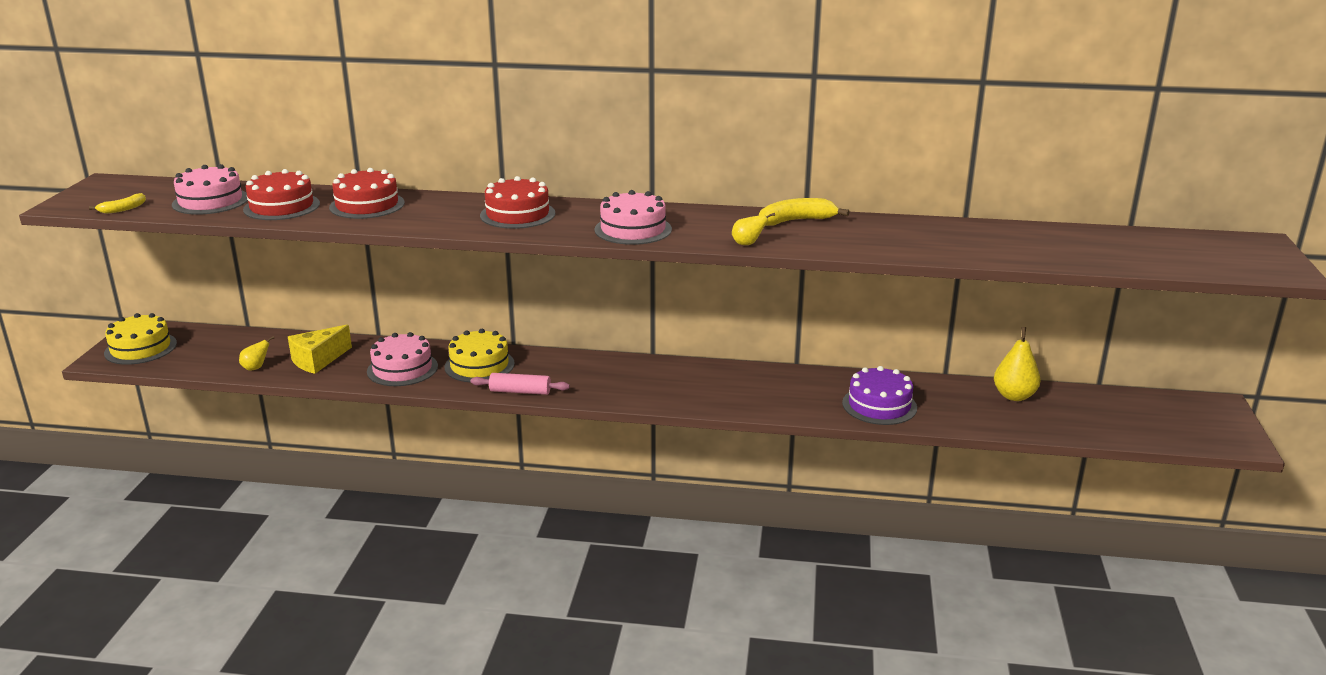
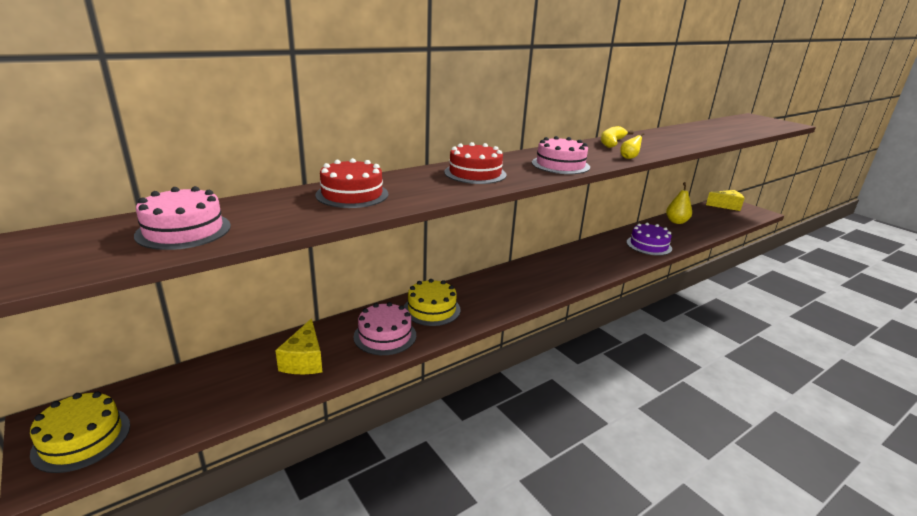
camera: 45 degrees left, 0 degrees up
(123, 209) = (81, 268): yellow banana -> none
(256, 368) = (257, 394): yellow pear -> none
(281, 206) = (277, 215): red cake -> none
(520, 391) = (489, 314): pink rolling pin -> none
(1189, 409) = (726, 206): none -> yellow cheese

